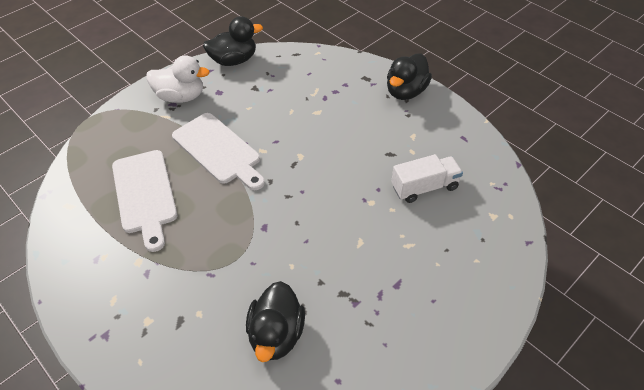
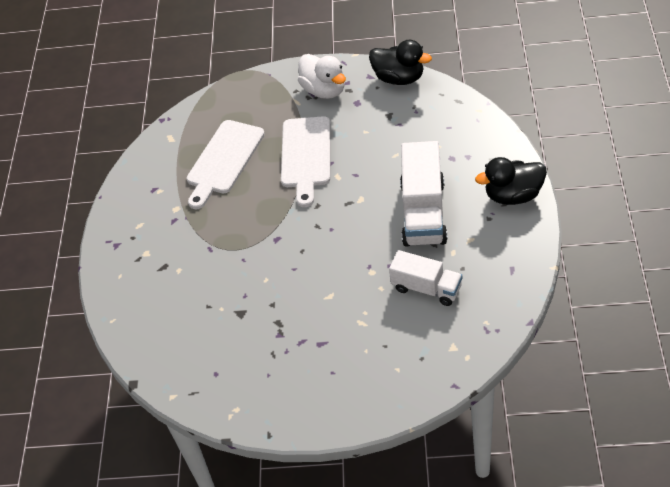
camera: 50 degrees right, 0 degrees up
(276, 334) = (209, 318): black duck -> none
(359, 137) = (423, 212): none -> white truck

